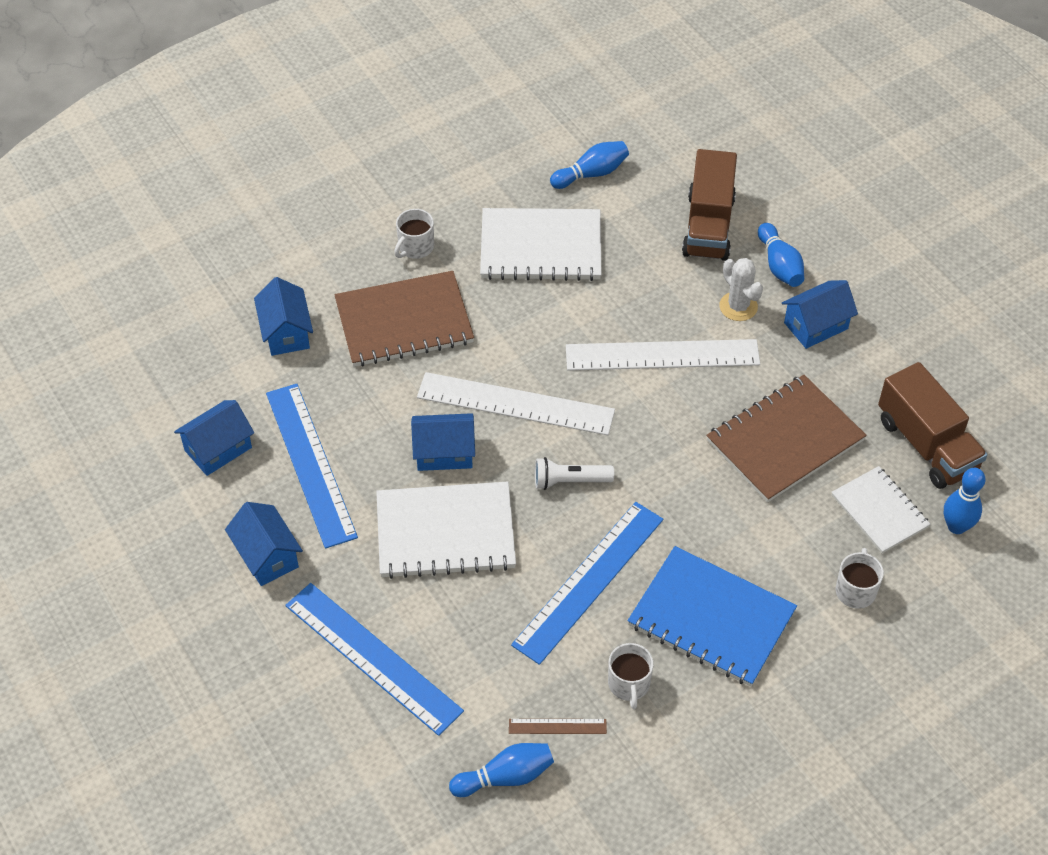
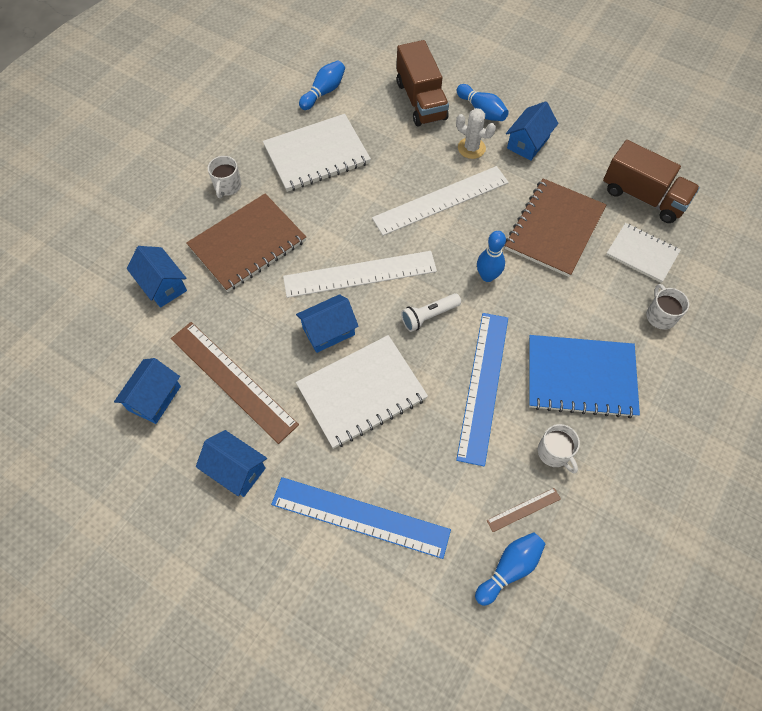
camera: 25 degrees left, 10 degrees up
(310, 464) = (233, 380): blue ruler -> brown ruler
(956, 526) = (694, 244): blue bowling pin -> blue bowling pin (487, 276)

